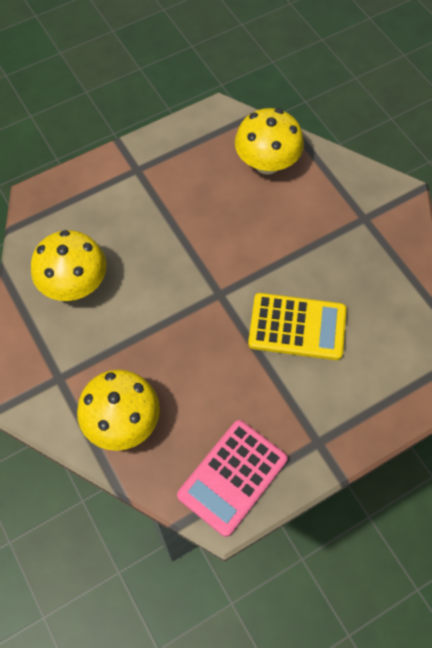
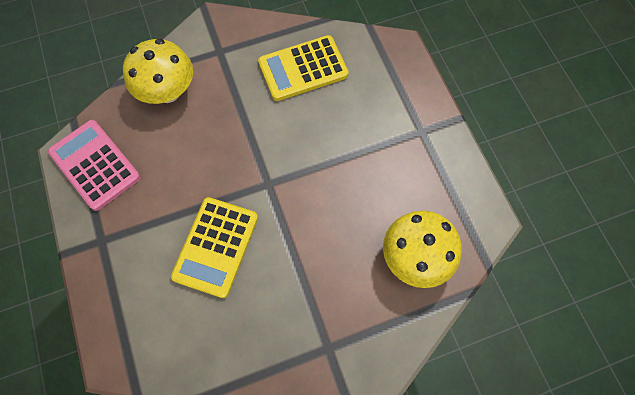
camera: 100 degrees right, 5 degrees up
(75, 284) = (303, 68): yellow mushroom -> yellow calculator

